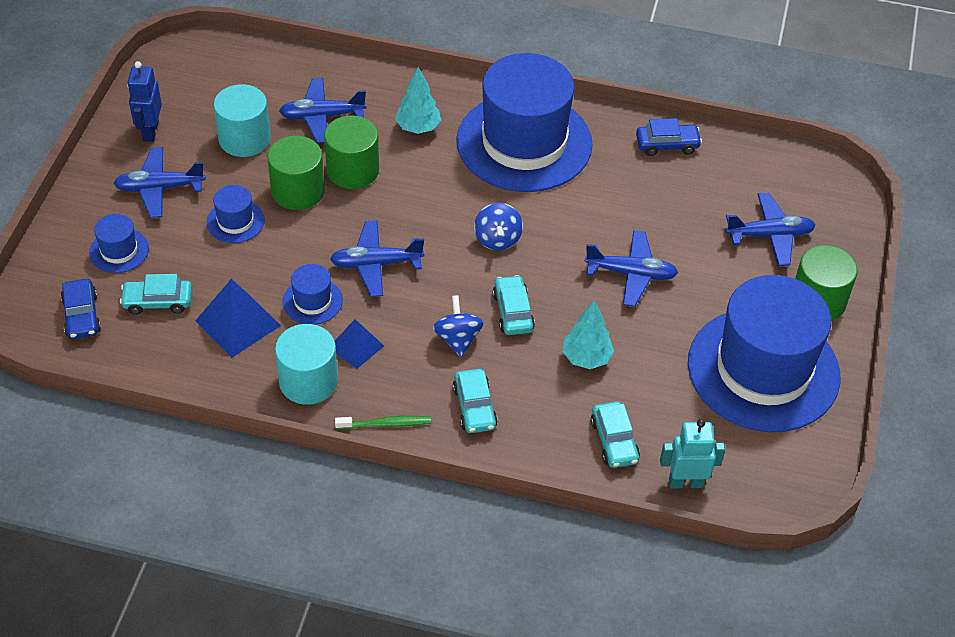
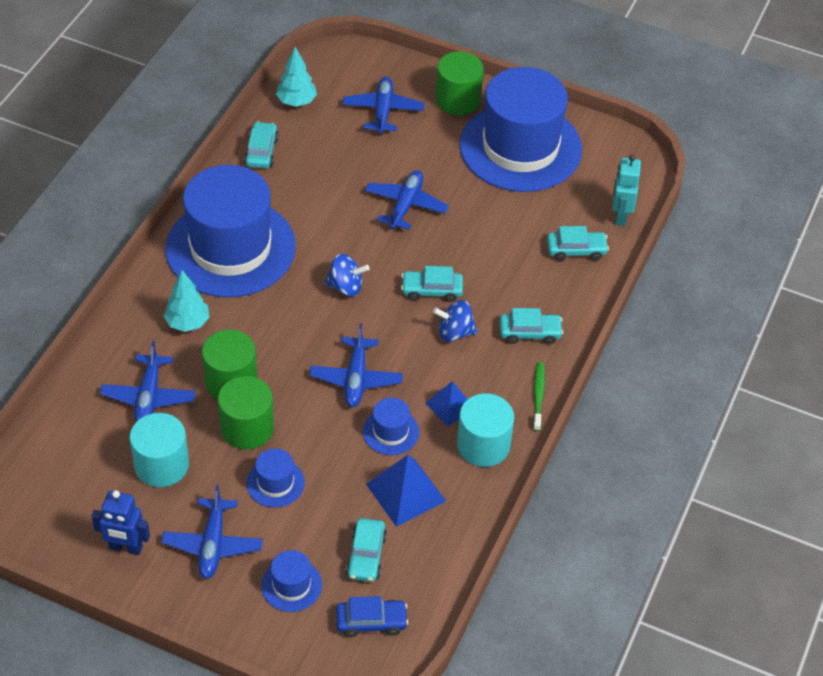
camera: 80 degrees left, 0 degrees up
(586, 358) = (490, 251): turquoise tree -> turquoise tree (296, 101)
(667, 145) = (261, 151): blue car -> turquoise car

